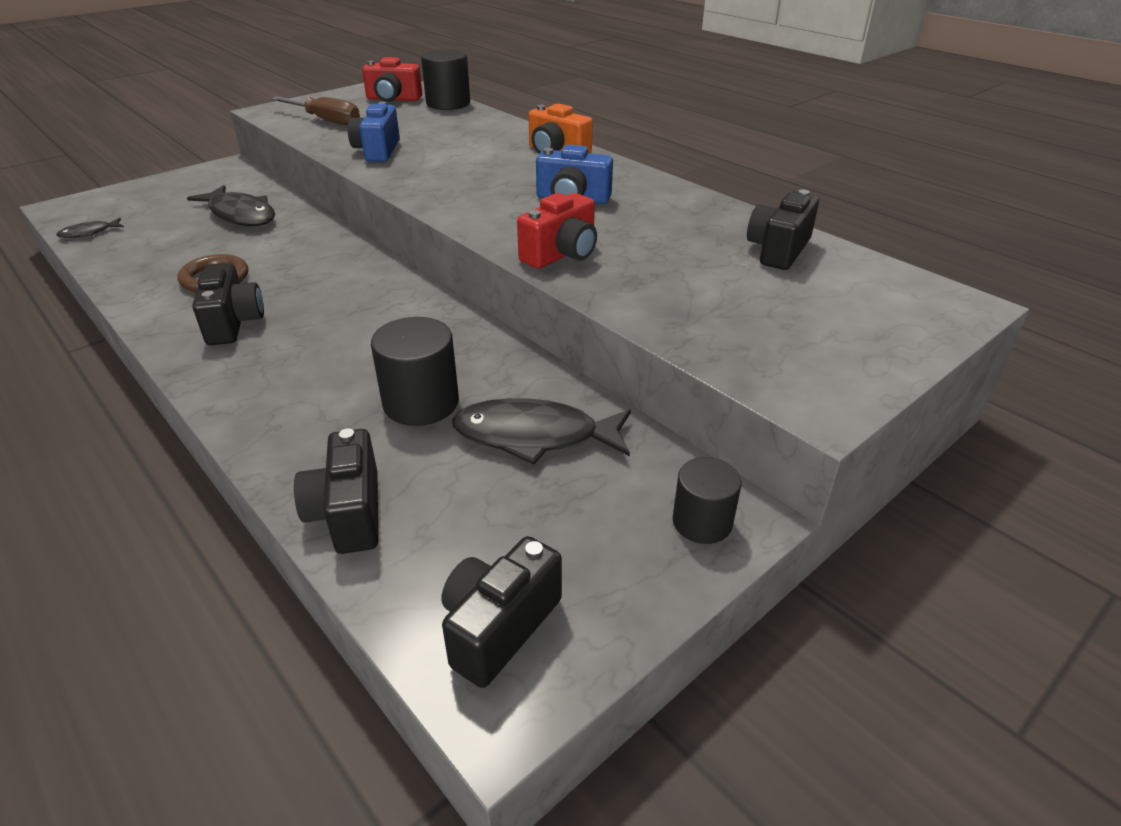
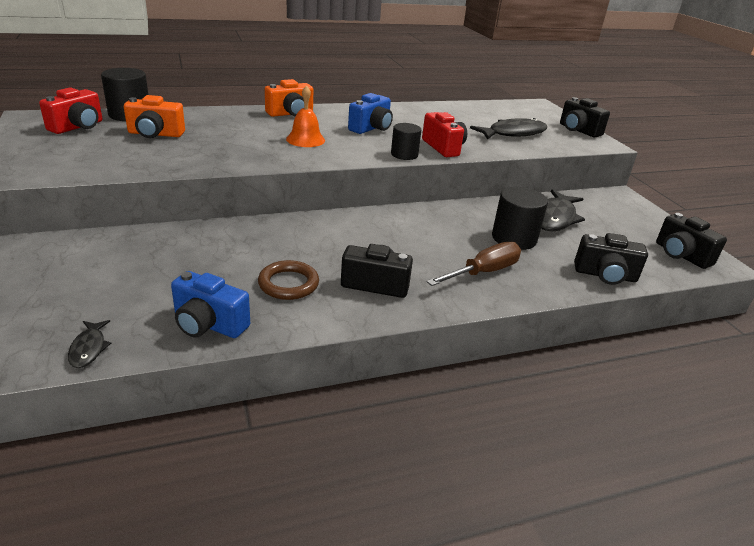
camera: 70 degrees left, 5 degrees down
(240, 215) = (160, 257): black fish -> black fish (513, 133)
(326, 121) = (91, 158): brown screwdriver -> brown screwdriver (483, 272)
(378, 151) = (207, 155): blue camera -> blue camera (209, 324)
(409, 123) = (155, 134): none -> orange camera
(478, 177) = (305, 139): none -> orange bell
(702, 522) = (623, 202): black cylinder -> black cylinder (404, 155)
(778, 250) = (472, 111): black camera -> black camera (578, 130)

